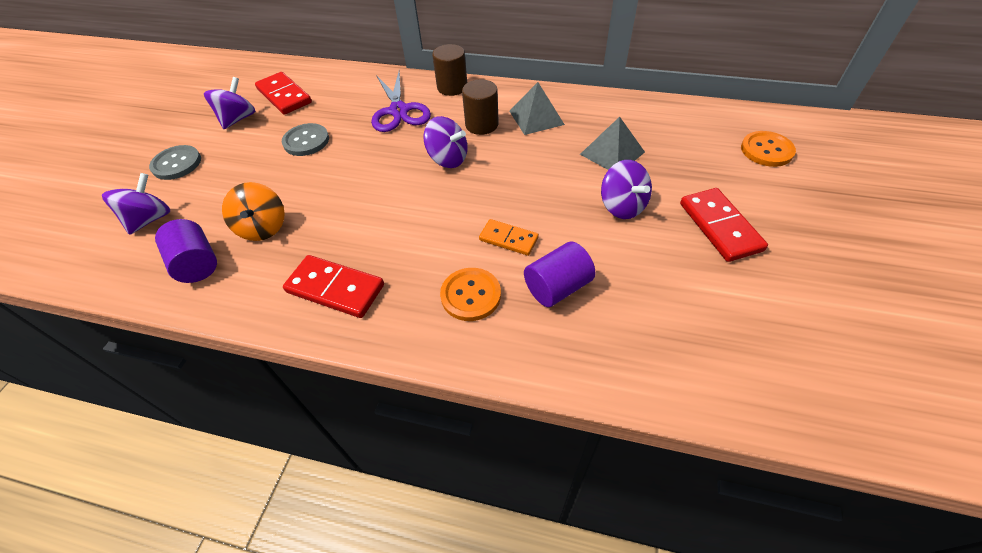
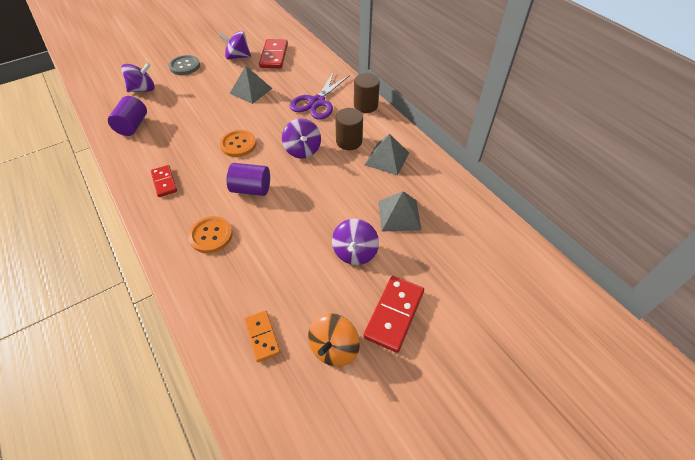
camera: 40 degrees right, 0 degrees up
(238, 119) = (237, 57): purple spinning top -> purple spinning top turned 150 degrees counterclockwise
(263, 227) = (176, 127): orange spinning top -> orange spinning top (334, 348)
(306, 141) = (250, 91): grey button -> grey pyramid
(335, 288) = (164, 182): red domino -> red domino, size x0.64
(508, 239) = (268, 221): orange domino -> orange domino (262, 336)
(557, 287) = (254, 267): purple cylinder -> purple cylinder (251, 189)
(766, 150) = (510, 294): orange button -> orange button (238, 144)

